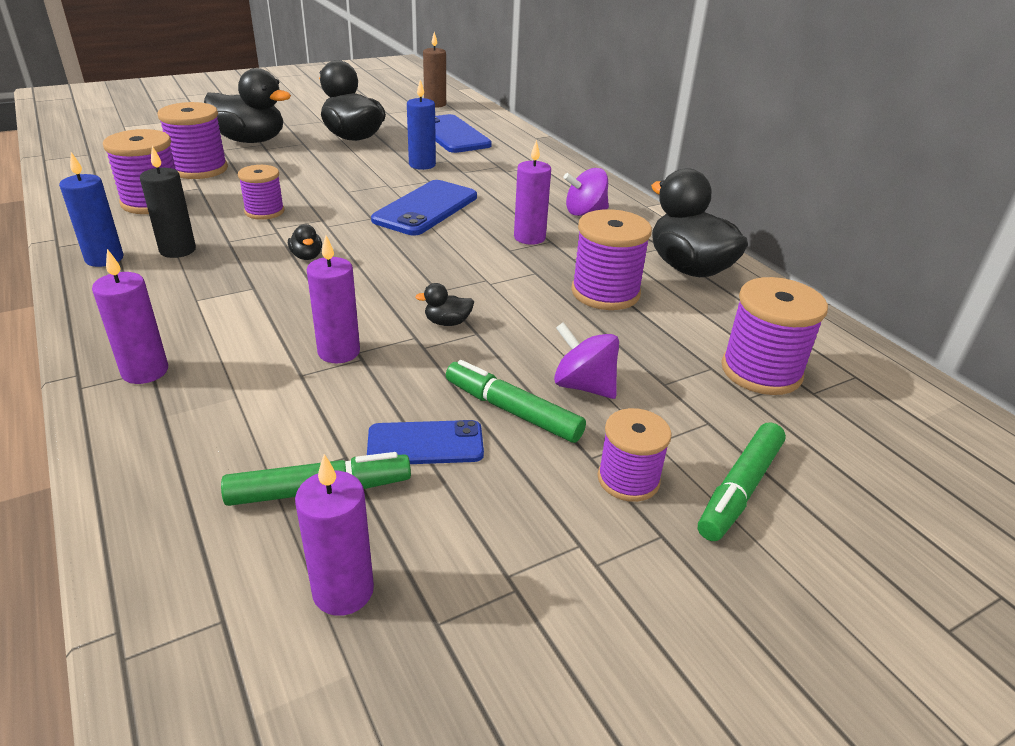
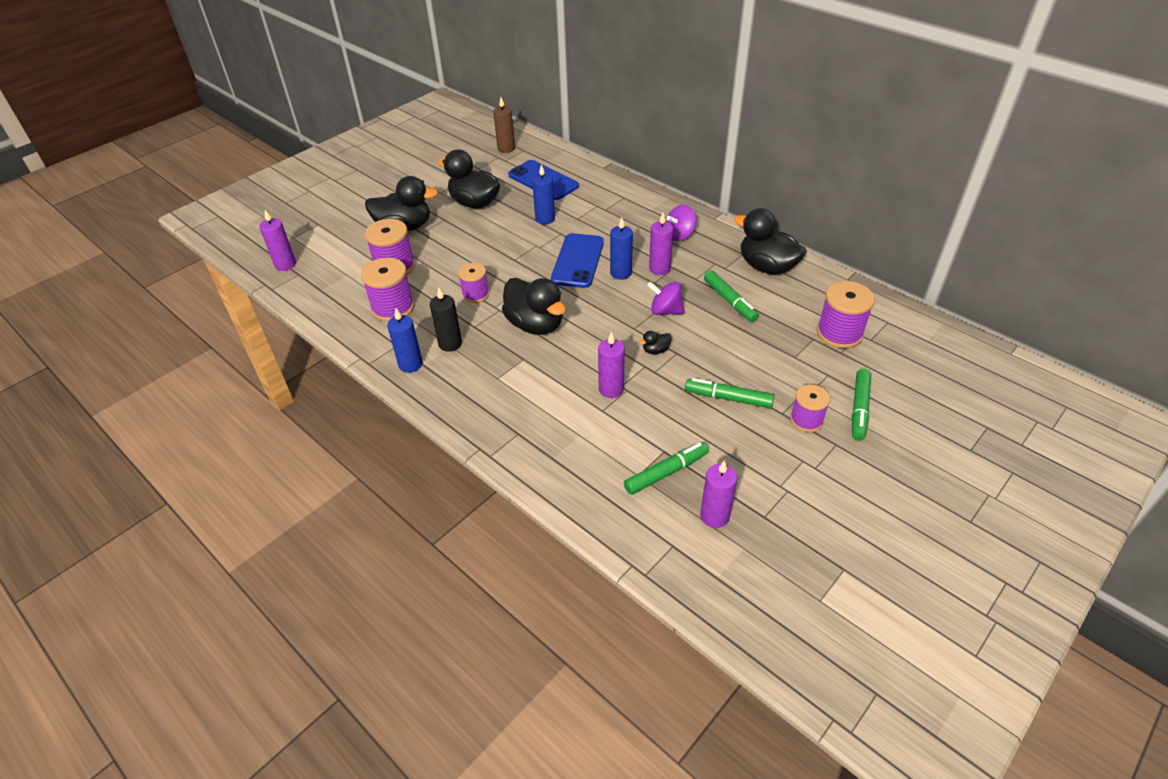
camera: 15 degrees left, 10 degrees up
(145, 371) = (516, 435): purple candle -> purple candle (285, 264)
(307, 256) = (535, 325): black duck -> black duck, size x2.45
(425, 444) = (698, 431): blue phone -> none
(472, 231) = (621, 273): none -> blue candle
(583, 386) = (755, 371): purple spinning top -> purple spinning top (665, 311)
(605, 293) = (730, 301): purple spool -> green marker

